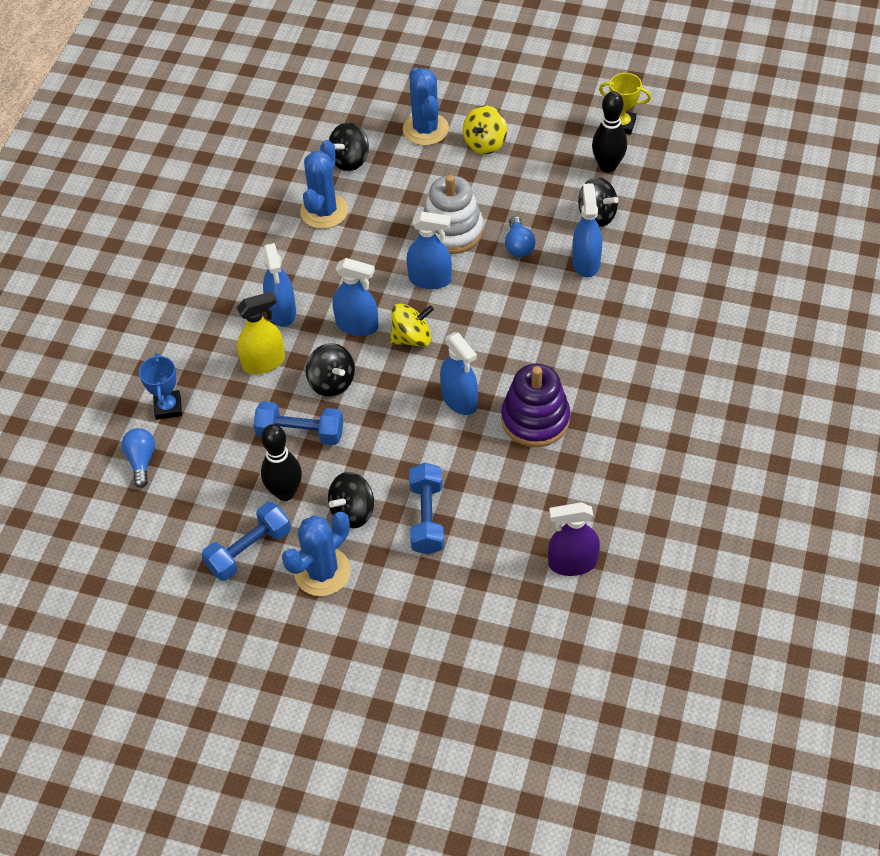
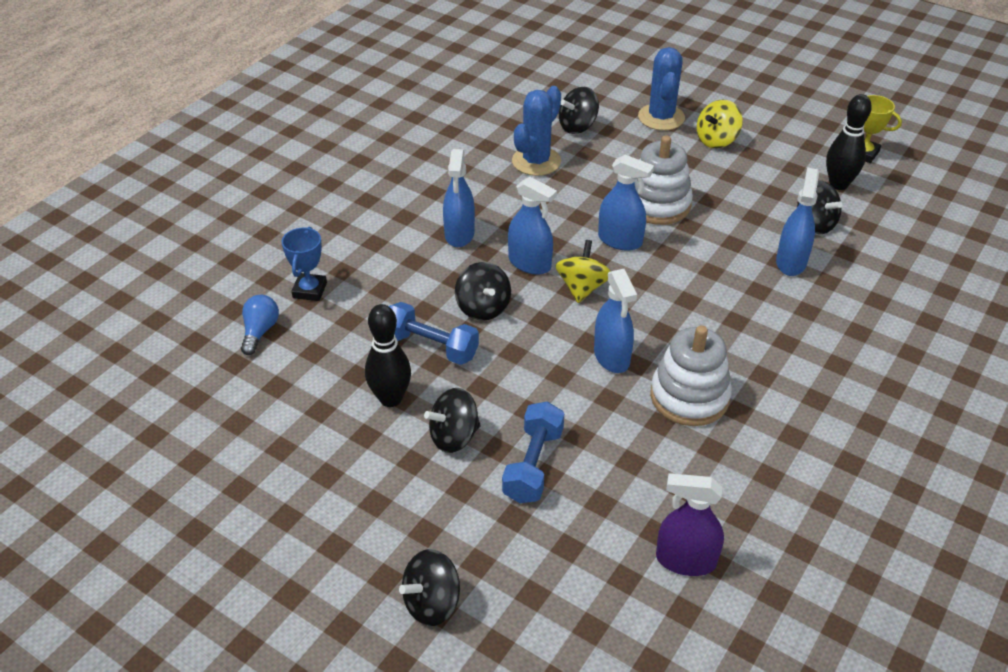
camera: 15 degrees right, 10 degrees down
(249, 550) = (327, 445): blue dumbbell -> none
(264, 362) = (422, 274): yellow spray bottle -> none
(322, 572) = (395, 489): blue cactus -> none
(388, 656) = (432, 603): none -> black spinning top
(412, 338) = (582, 288): yellow spinning top -> yellow spinning top turned 75 degrees counterclockwise
(518, 245) = (723, 232): blue light bulb -> none
(535, 419) = (689, 397): purple stacking toy -> white stacking toy

